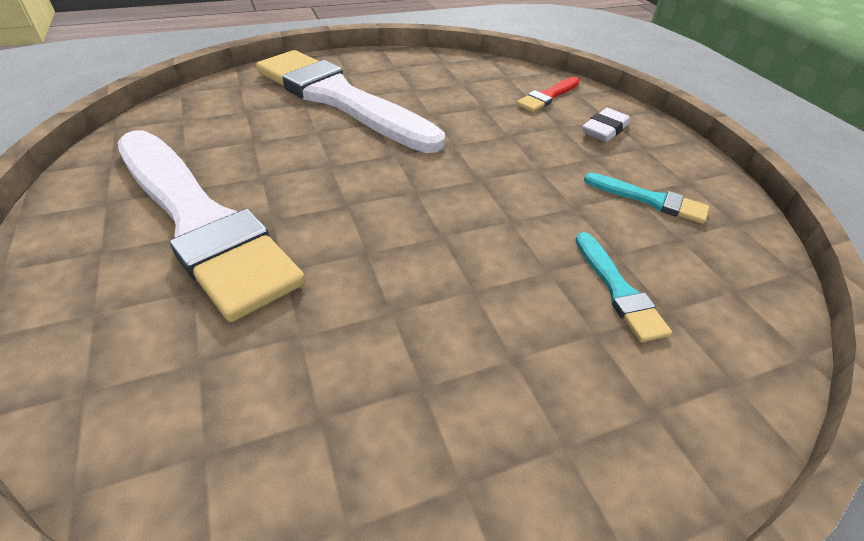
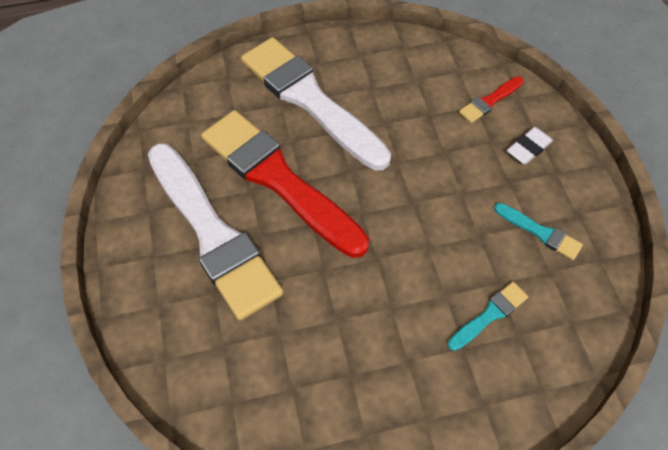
camera: 10 degrees right, 15 degrees up
(300, 165) = (278, 179): none -> red brush
(618, 290) = (489, 315): turquoise brush -> turquoise brush turned 120 degrees counterclockwise

